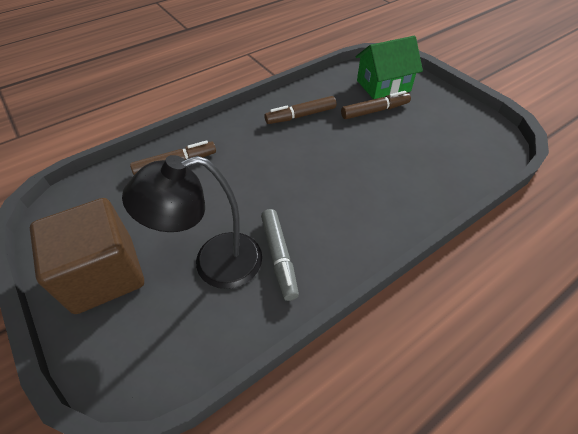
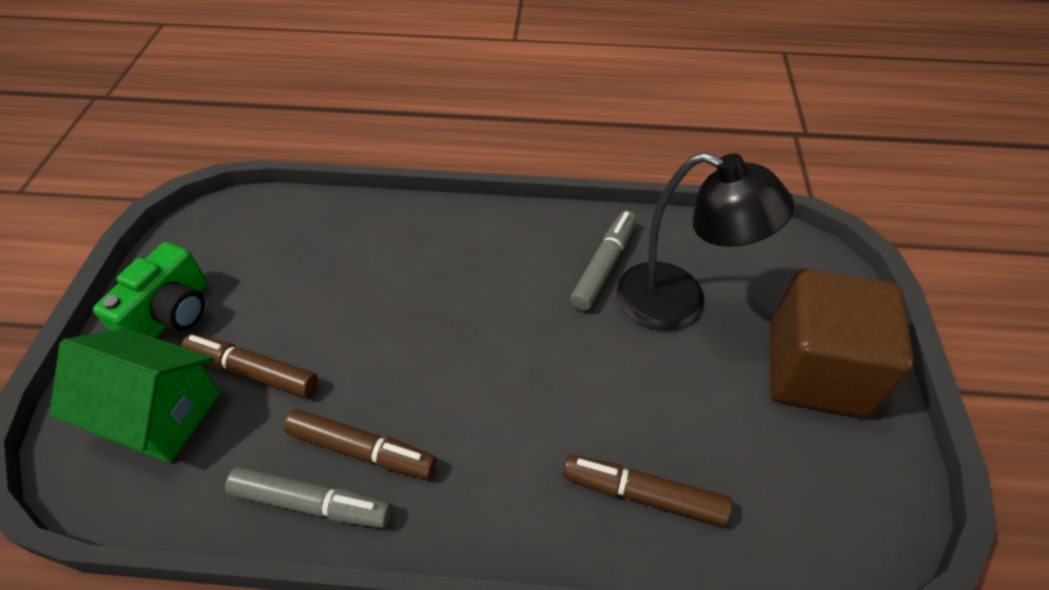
camera: 140 degrees left, 0 degrees up
(297, 97) = (312, 503): none -> grey marker
(436, 106) = (171, 314): none -> green camera

